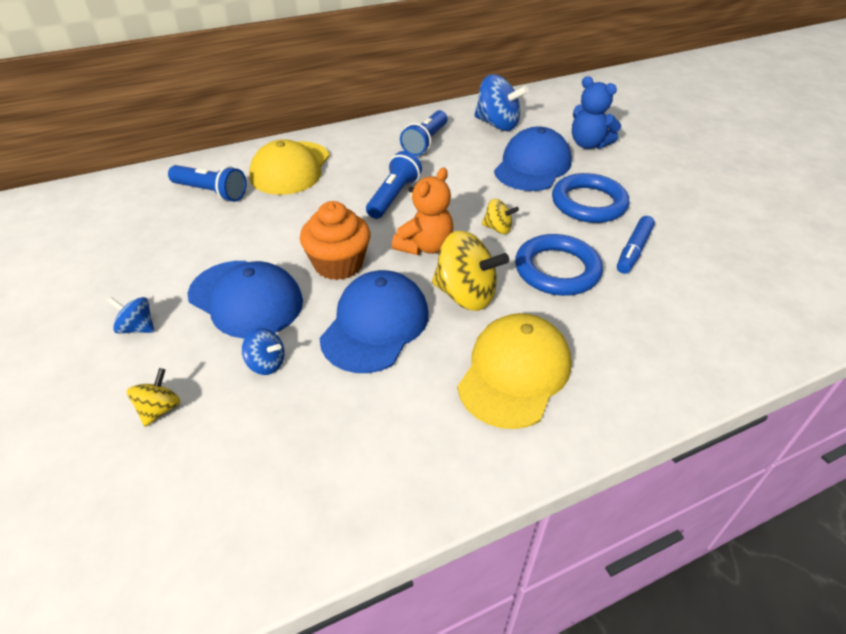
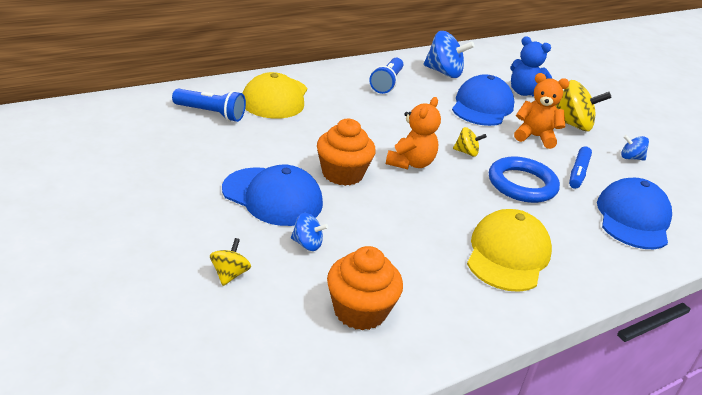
camera: 10 degrees left, 10 degrees down
(137, 328) = (186, 215): blue spinning top -> blue spinning top (631, 158)
(302, 461) = (360, 311): none -> orange cupcake
(375, 325) = (388, 219): blue cap -> blue cap (633, 218)
(393, 196) = (372, 124): blue flashlight -> none
(465, 295) = (454, 200): yellow spinning top -> yellow spinning top (572, 125)
(588, 203) = (535, 137): blue ring -> orange teddy bear

